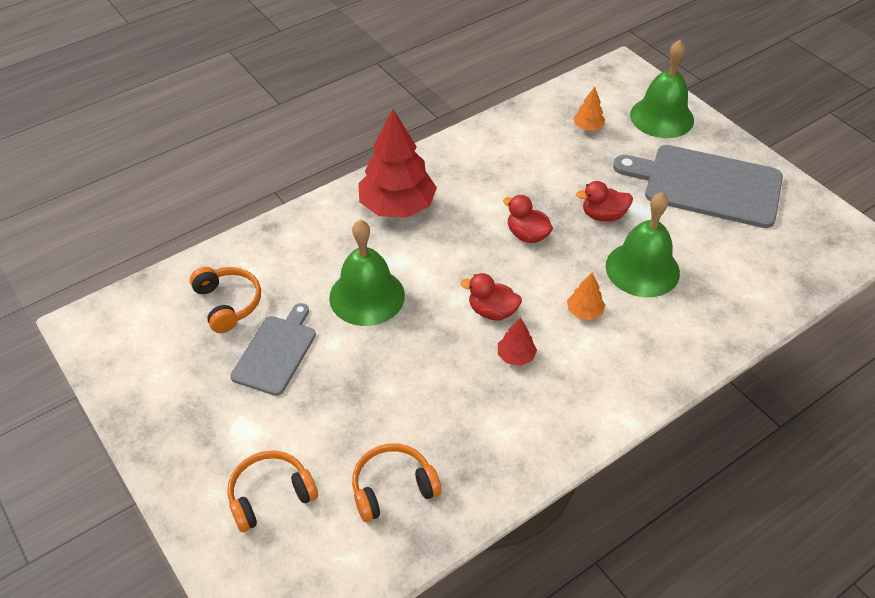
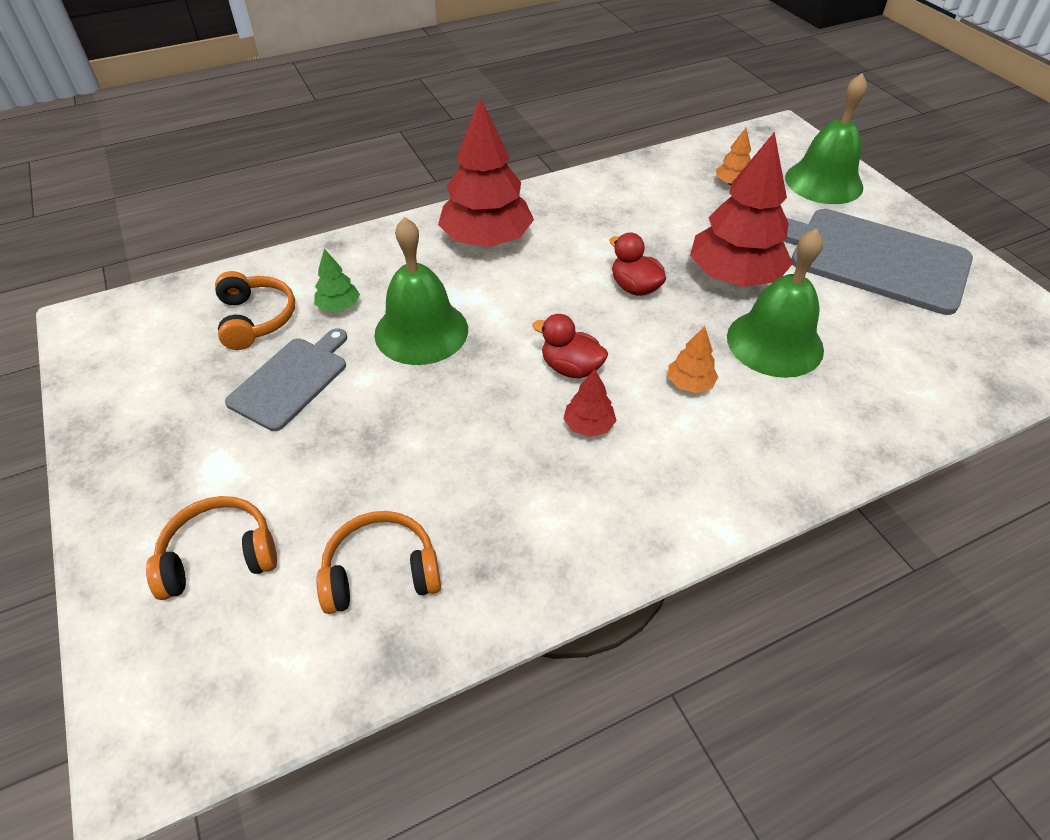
camera: 10 degrees right, 0 degrees up
(293, 283) = (339, 306): none -> green tree
(603, 215) = (734, 277): red duck -> red tree

